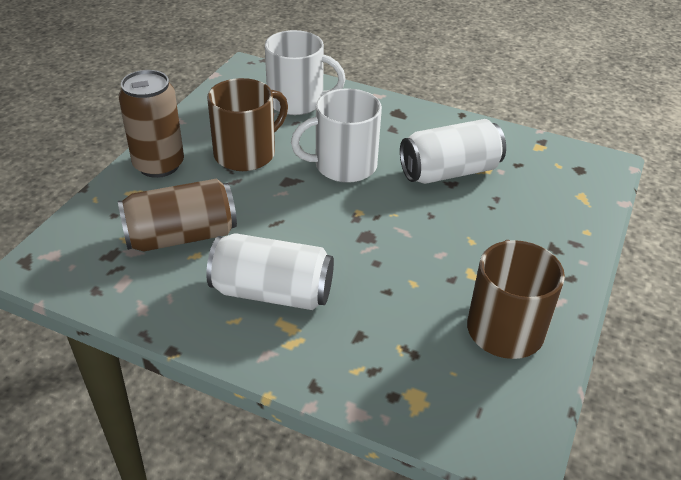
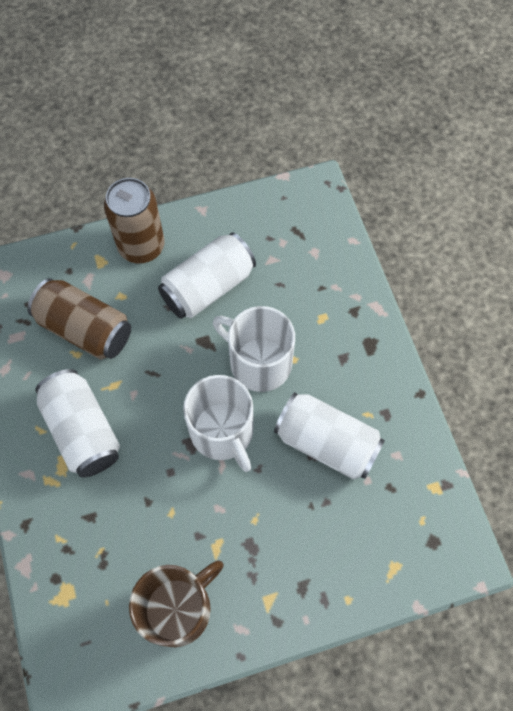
camera: 50 degrees right, 25 degrees up
(246, 153) = (208, 287): brown mug -> white can
(297, 101) = (308, 262): white mug -> white mug (222, 432)

